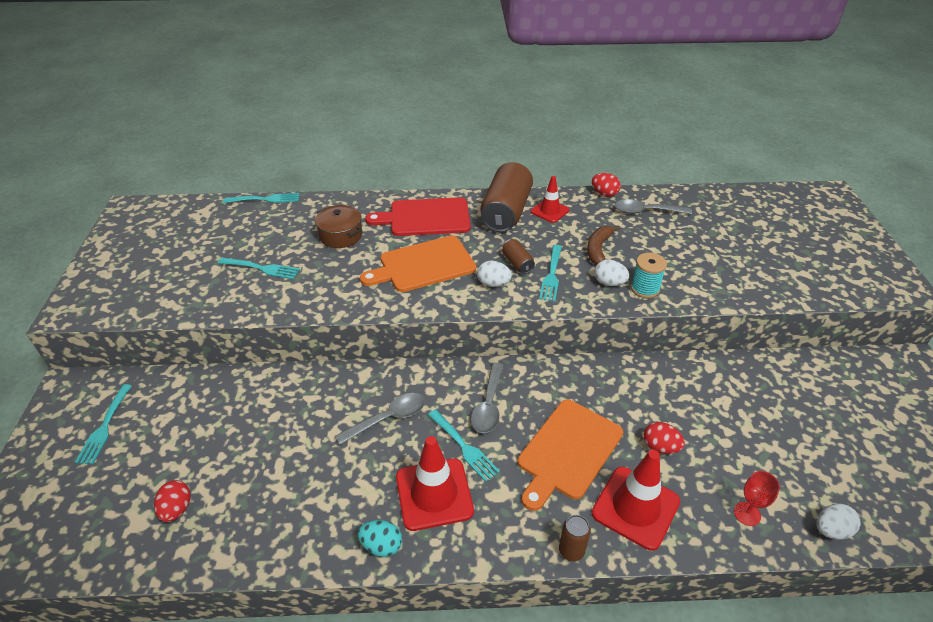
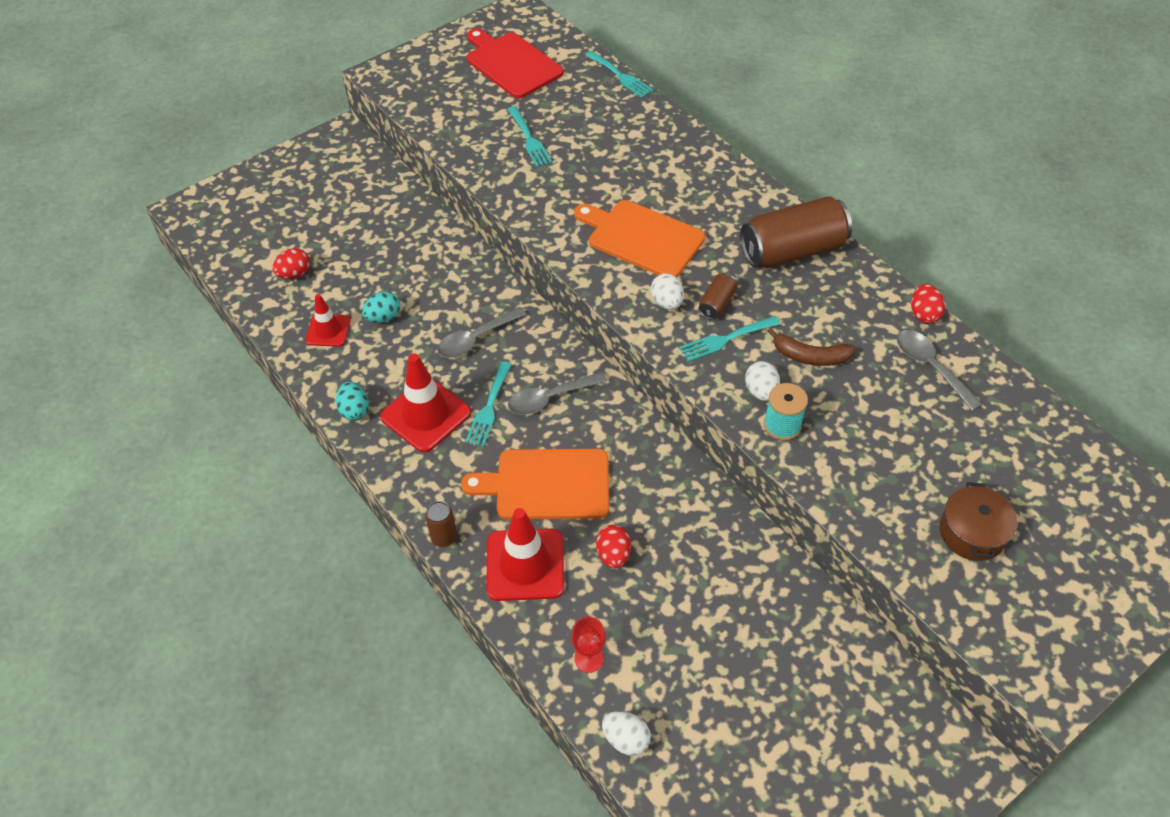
camera: 55 degrees right, 10 degrees up
(104, 427) = (326, 182): turquoise fork -> none
(302, 467) = (383, 317): none -> turquoise egg
(341, 235) = (624, 157): brown pot -> brown pot (972, 533)
(388, 418) = (476, 339): grey spoon -> grey spoon turned 120 degrees clockwise
(425, 217) = (715, 197): red cutting board -> red cutting board (511, 64)
(549, 211) = (835, 284): red traffic cone -> red traffic cone (328, 330)
(598, 249) = (810, 356): brown banana -> brown banana turned 150 degrees counterclockwise

